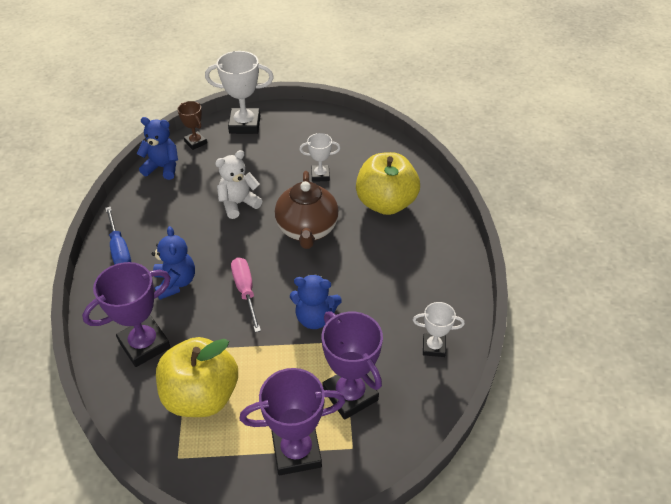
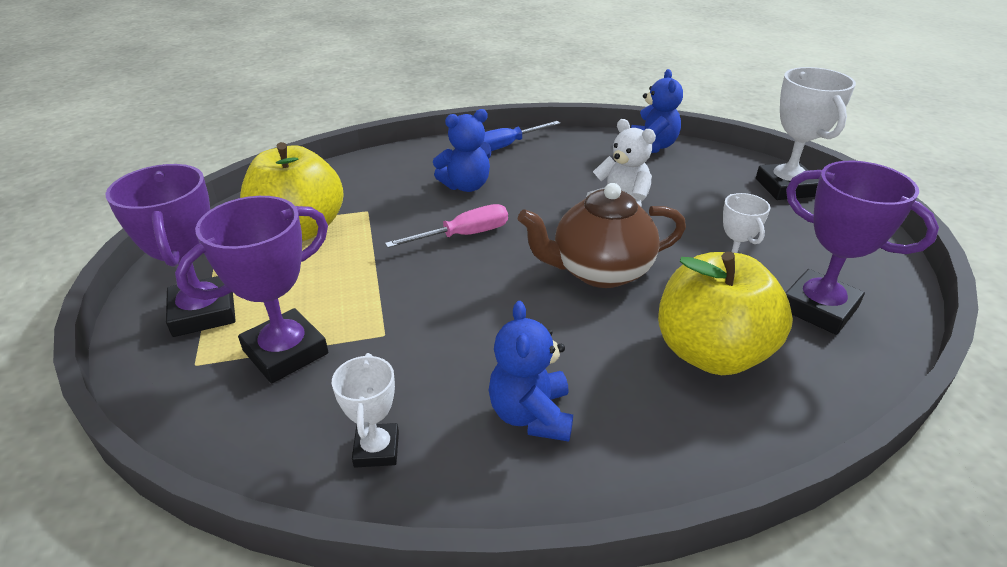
camera: 80 degrees right, 10 degrees down
(144, 344) = (373, 183): purple trophy -> purple trophy (818, 308)
(195, 142) = (715, 159): brown trophy -> none
(315, 318) = (426, 300): blue teddy bear -> blue teddy bear (531, 415)

